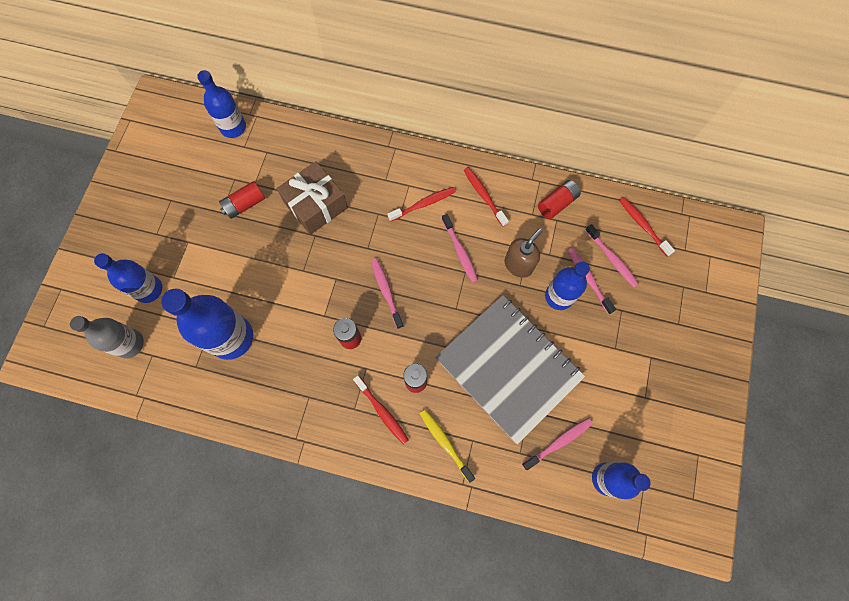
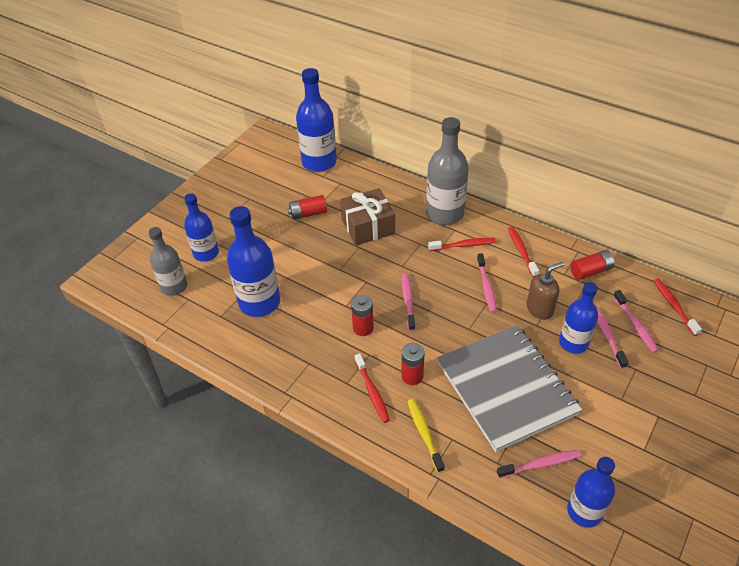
camera: 20 degrees right, 25 degrees down
(233, 127) = (319, 162): blue bottle -> blue bottle, size x1.53
(393, 166) = (445, 213): none -> grey bottle

